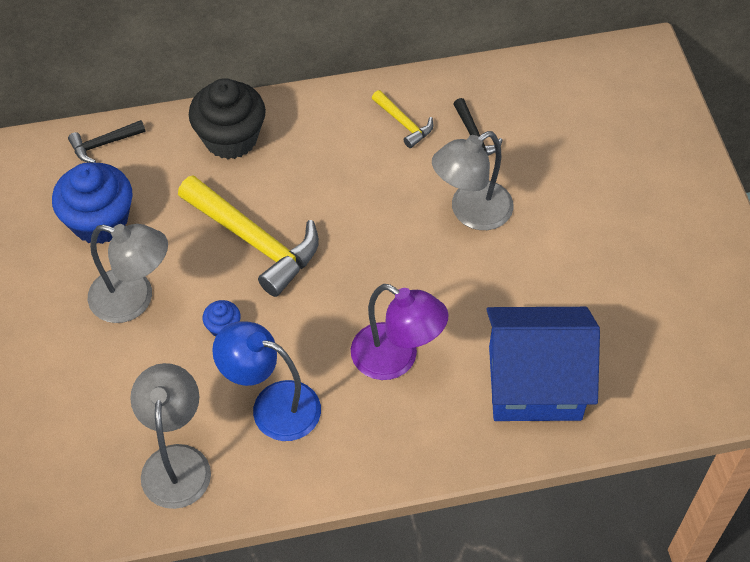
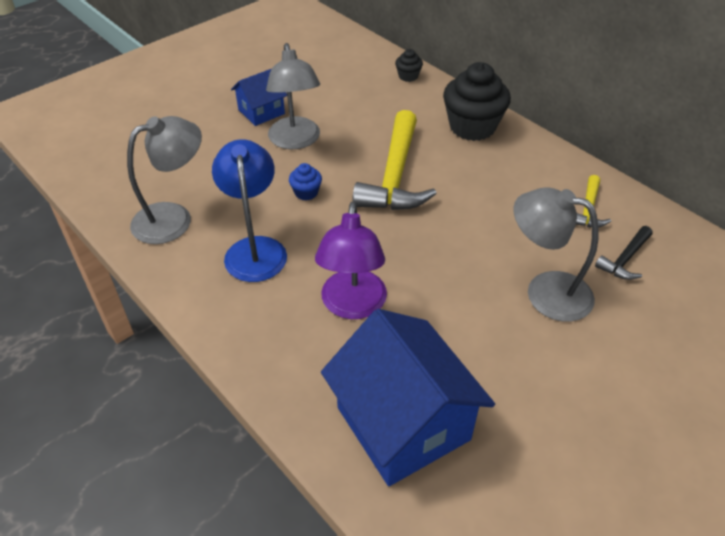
camera: 60 degrees right, 10 degrees down
(55, 309) = (261, 112): none -> blue house
(99, 221) = (346, 100): blue cupcake -> none
(103, 144) = (408, 76): black hammer -> black cupcake

